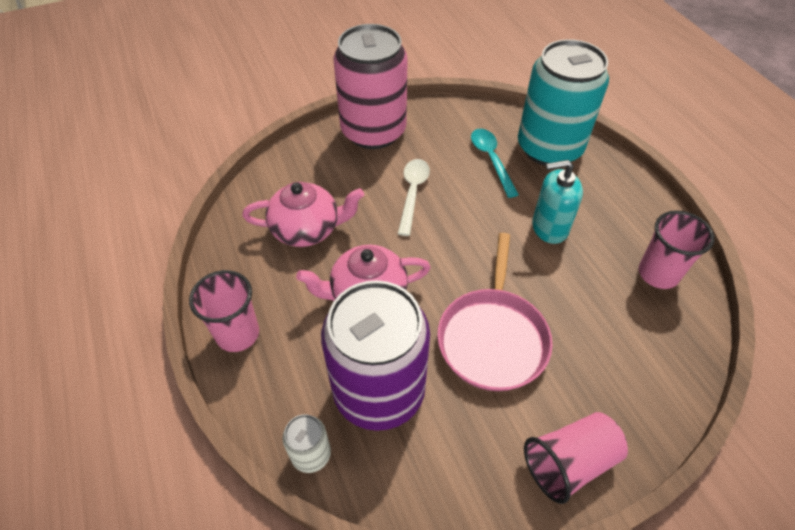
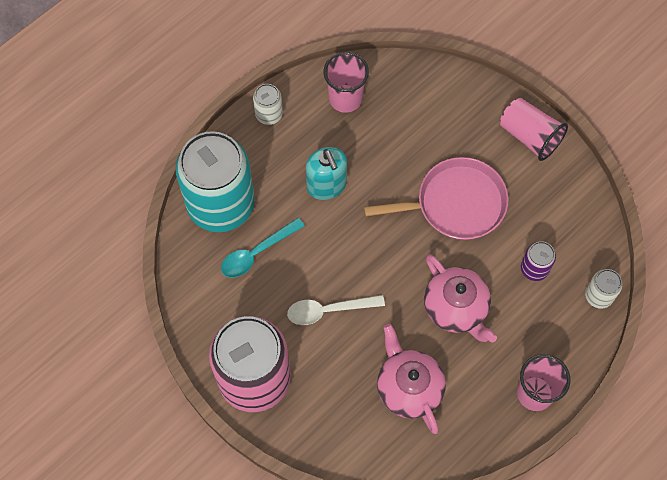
camera: 110 degrees left, 15 degrees up
(379, 391) = (534, 268): purple can -> purple can, size x0.41
(646, 204) = (269, 114): none -> white can

